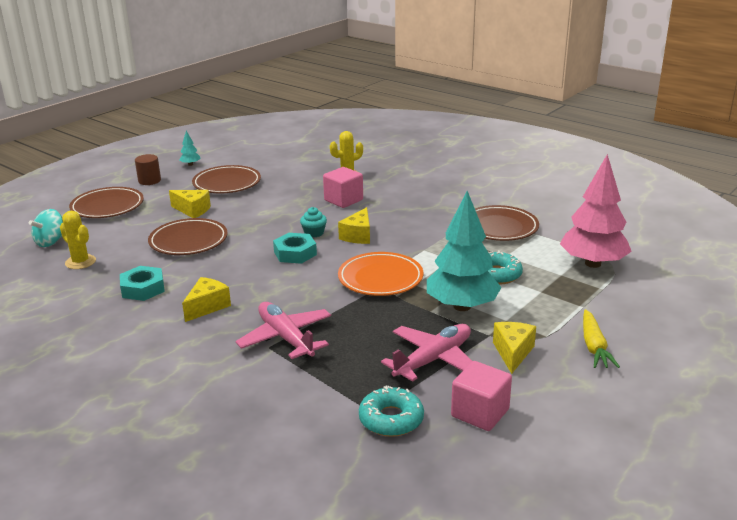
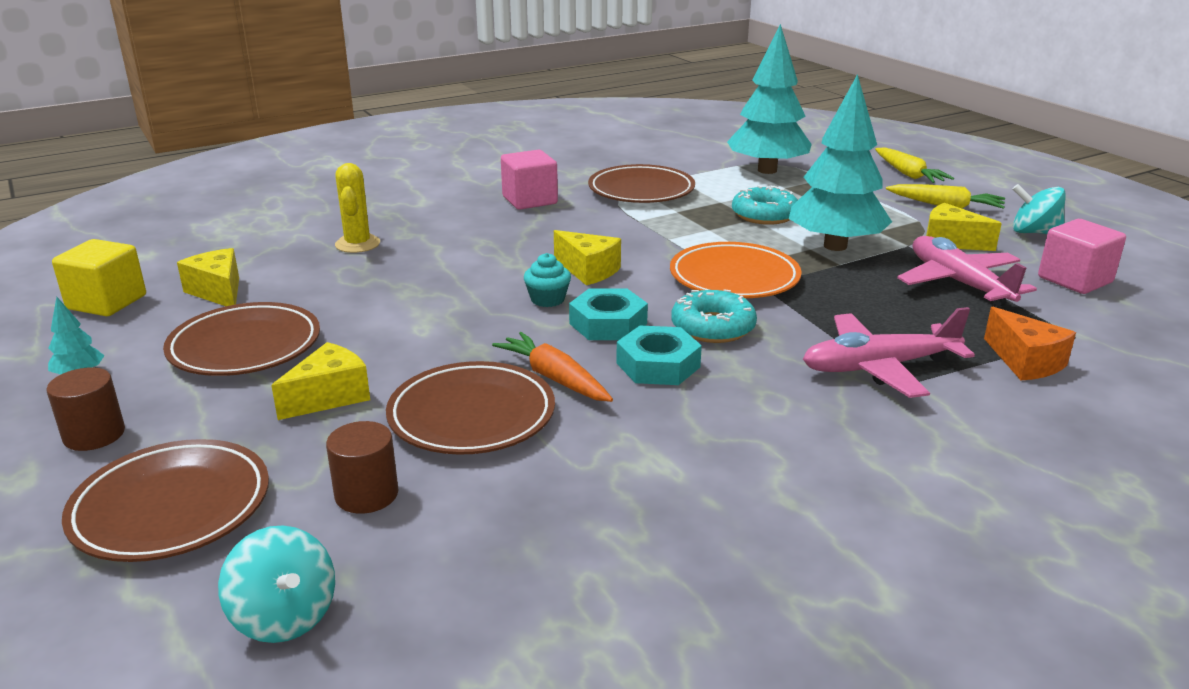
camera: 70 degrees left, 0 degrees up
(80, 262) = (450, 568): yellow cactus -> none
(123, 236) = (366, 494): none -> brown cylinder
(143, 288) = (640, 487): turquoise nut -> turquoise nut (658, 365)
(207, 307) = (750, 423): yellow cheese -> yellow cheese (218, 291)
(230, 252) = (554, 378): none -> orange carrot
(252, 149) = (107, 302): none -> yellow cube
(321, 390) = (1025, 362): none -> orange cheese
(343, 200) = (451, 261): pink cube -> pink cube (529, 200)
(391, 419) = (1091, 328): turquoise donut -> turquoise donut (713, 327)
(571, 392) = (1034, 232): none -> turquoise spinning top
(592, 263) = (767, 170): pink tree -> turquoise tree
(657, 324) = (908, 174): none -> yellow carrot

